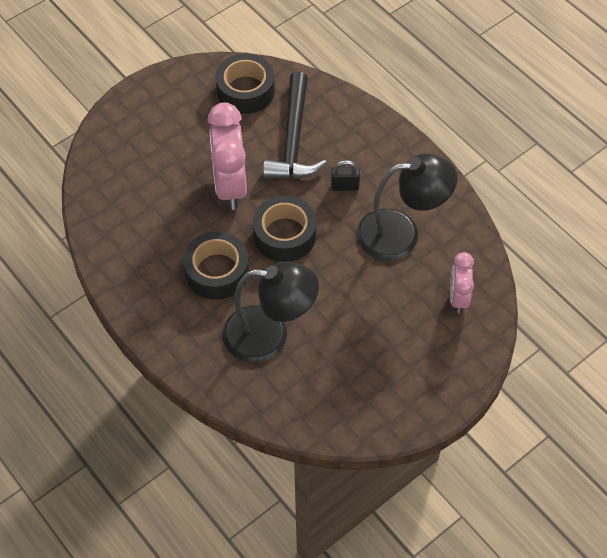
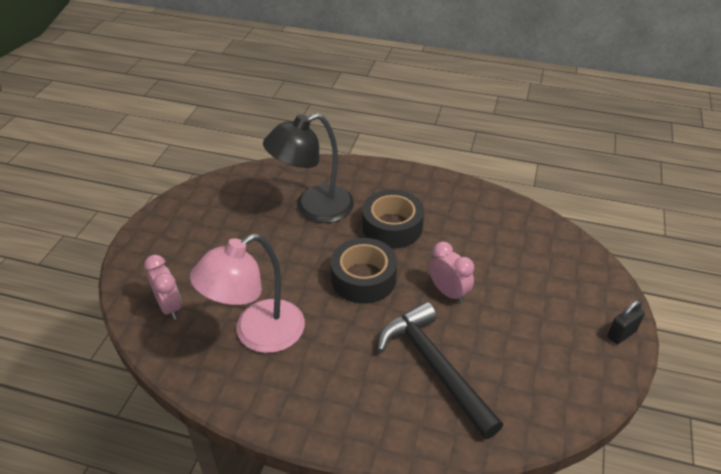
camera: 145 degrees right, 15 degrees down
(230, 186) = (448, 292): pink clock -> pink clock, size x0.57
(245, 91) = (534, 392): black tape -> none
(345, 186) = (345, 349): black padlock -> black padlock (621, 334)
(401, 233) = (257, 334): black lamp -> pink lamp

